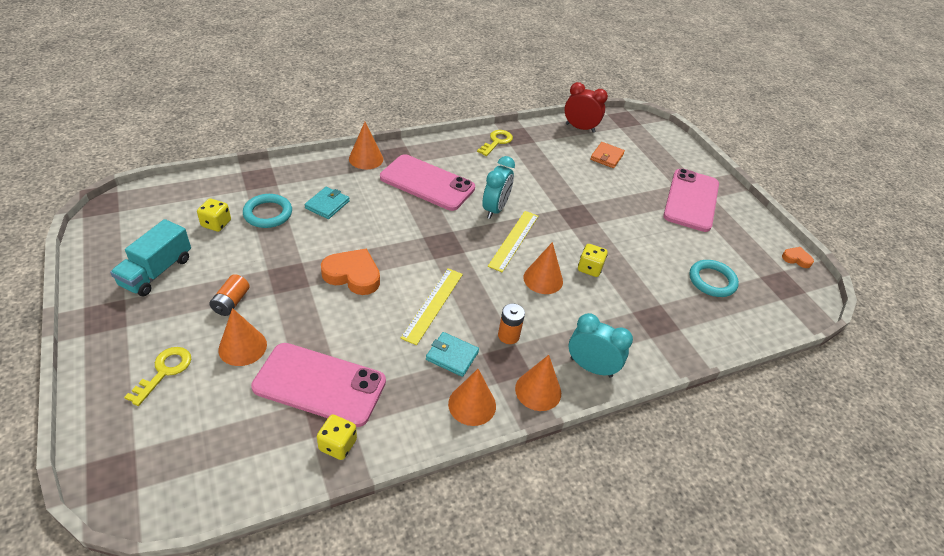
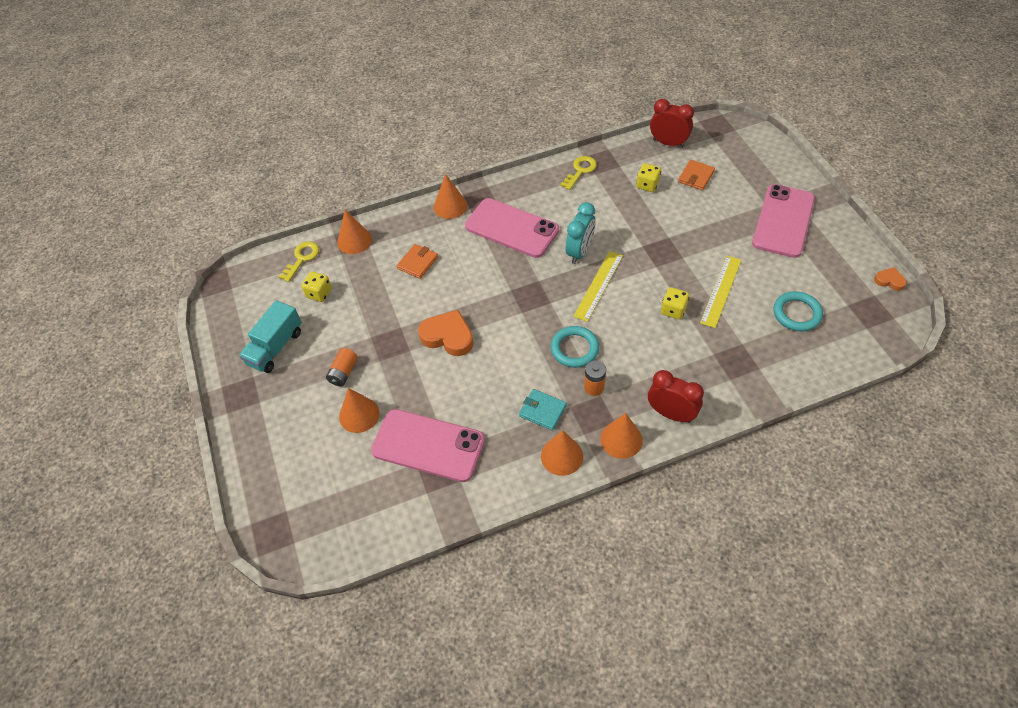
camera: 10 degrees right, 10 degrees up
(164, 371) = (298, 441): yellow key -> yellow key (302, 258)
(268, 213) = (364, 278): turquoise ring -> turquoise ring (574, 349)
(327, 205) = (418, 263): turquoise wallet -> orange wallet
(338, 445) = (448, 498): yellow dice -> yellow dice (647, 185)
(433, 305) = (523, 361): yellow ruler -> yellow ruler (721, 291)
(543, 279) = (627, 326): orange cone -> orange cone (354, 241)
(591, 367) = (671, 413): turquoise clock -> red clock

